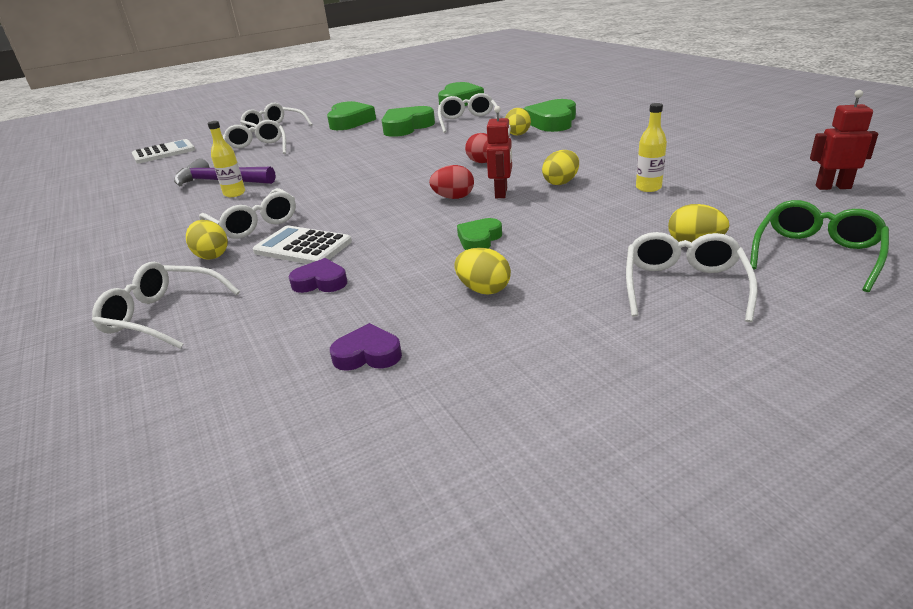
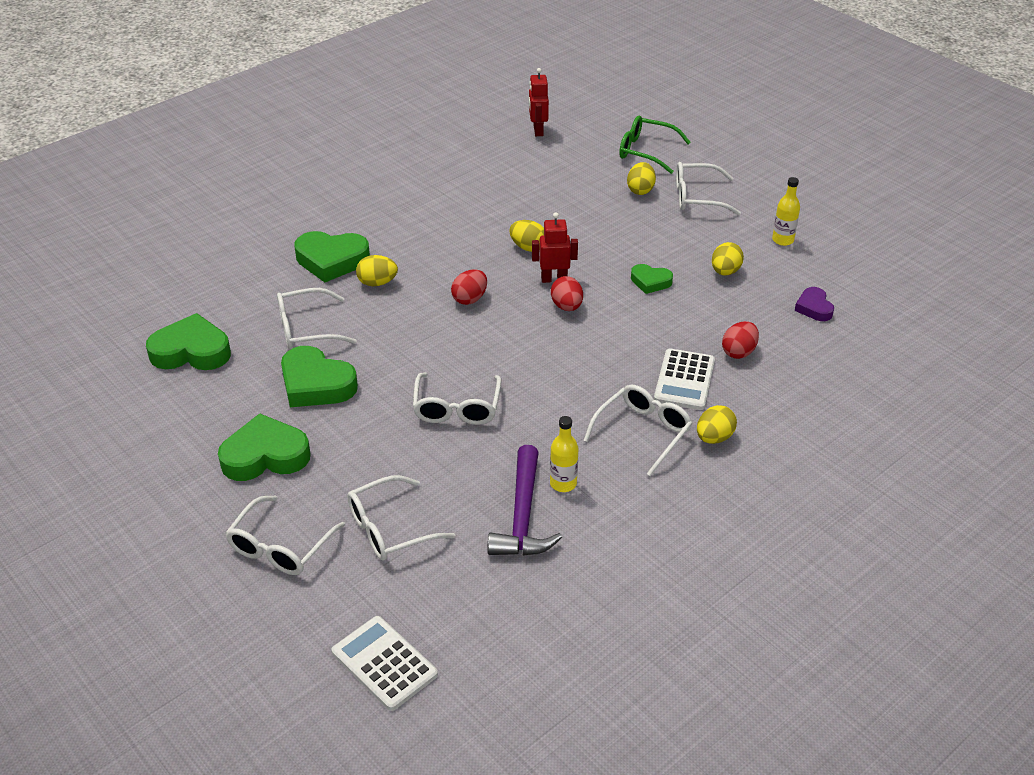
camera: 105 degrees left, 10 degrees up
(163, 315) = (813, 425): white glasses -> white glasses (457, 408)
(320, 282) = (738, 352): purple heart -> red egg
(648, 188) = (540, 204): yellow bottle -> yellow bottle (783, 240)

